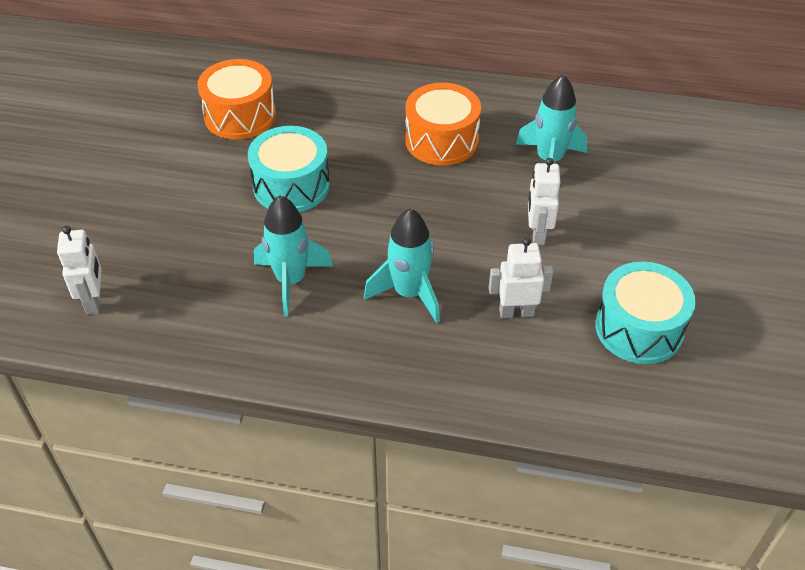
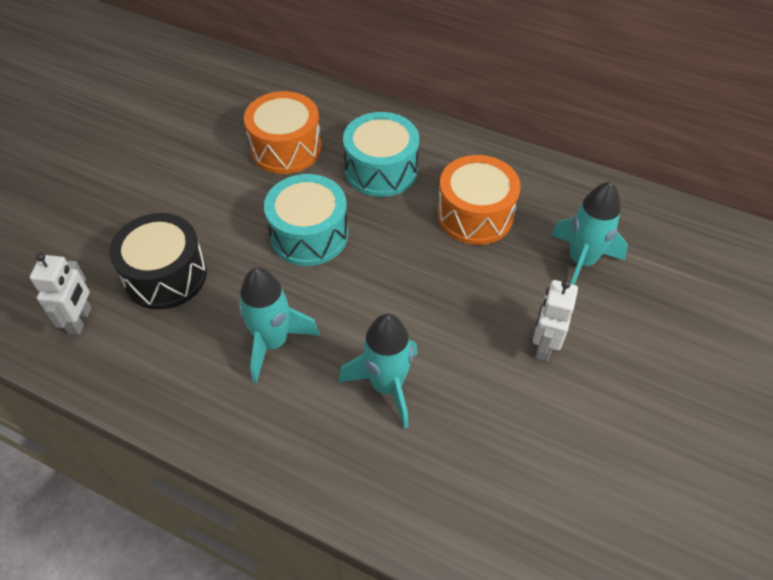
camera: 15 degrees right, 5 degrees up
(164, 246) = (166, 275): none -> black drum
(516, 312) = (493, 436): white robot -> none
(639, 328) = (624, 491): turquoise drum -> turquoise drum (381, 170)

